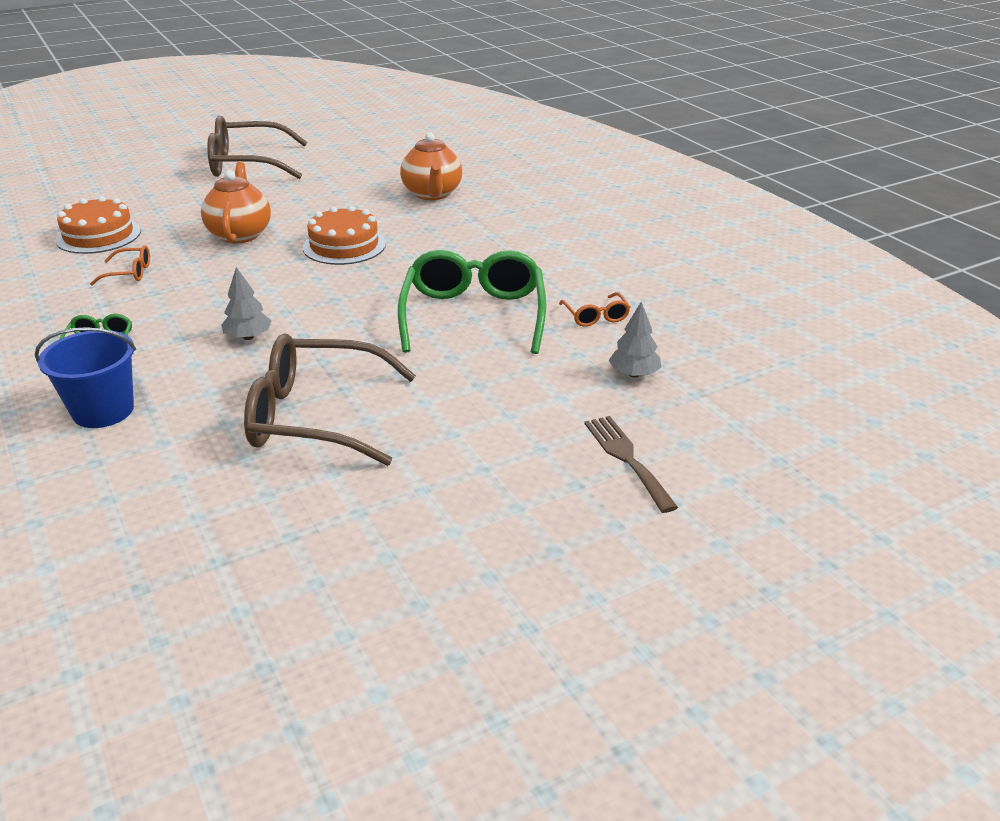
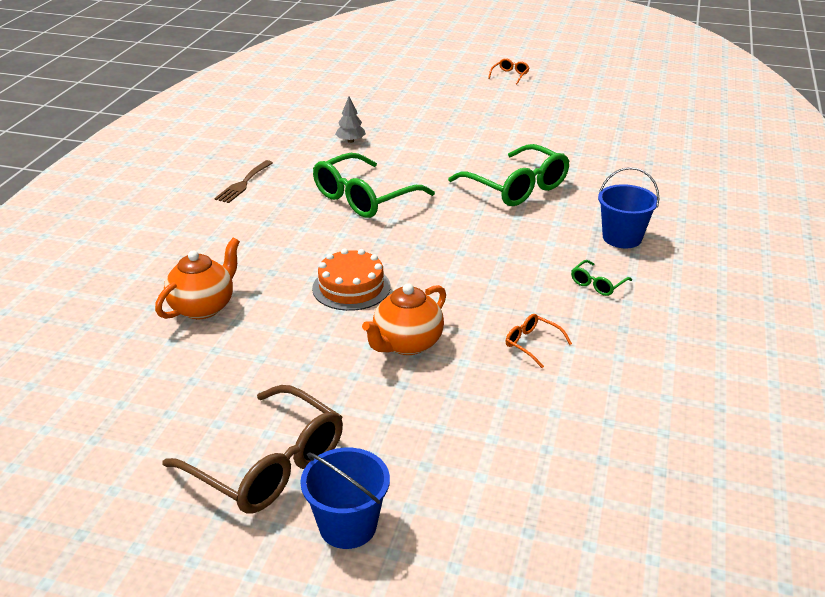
camera: 135 degrees left, 0 degrees up
(98, 235) = (523, 414): orange cake -> none
(167, 165) = (348, 526): none -> blue bucket
(248, 337) = (502, 245): grey tree -> none
(315, 416) = (517, 187): brown glasses -> green glasses
(596, 316) = (309, 169): orange glasses -> orange glasses (510, 75)
(627, 458) = (416, 121): brown fork -> brown fork (243, 184)

